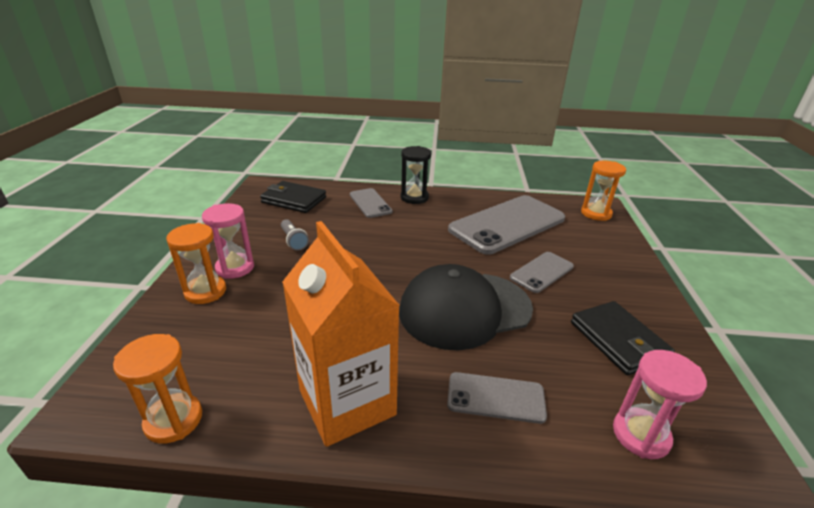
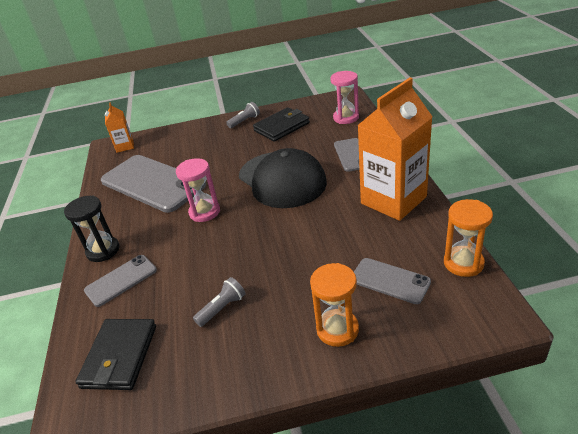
camera: 100 degrees left, 5 degrees up
(235, 268) = (290, 329): pink hourglass -> pink hourglass (204, 212)
(541, 272) = (222, 158): grey phone -> grey phone (390, 281)
(596, 213) = (125, 146): orange hourglass -> orange carton
(646, 306) = (244, 121): none -> grey flashlight

